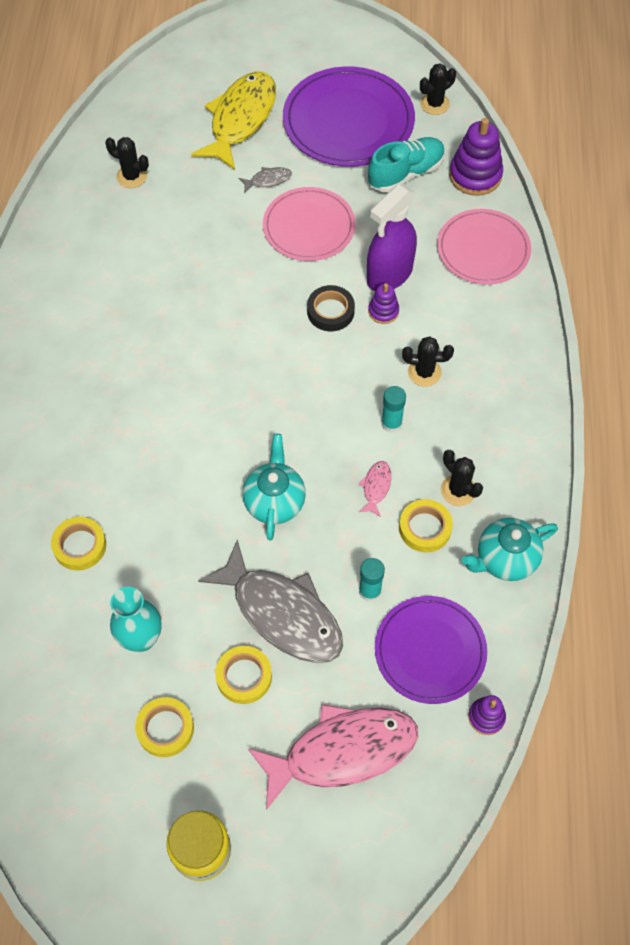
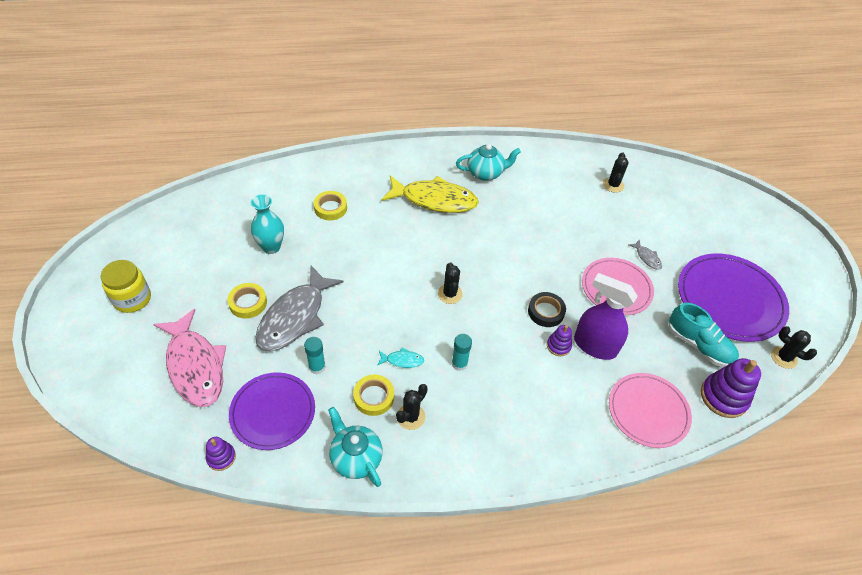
camera: 75 degrees right, 10 degrees down
(165, 728) = (212, 268): yellow tape -> none
(240, 120) = (693, 234): yellow fish -> yellow fish (434, 200)
(274, 501) = (379, 301): turquoise teapot -> turquoise teapot (485, 173)
(376, 487) = (402, 360): pink fish -> turquoise fish
(424, 372) = (511, 381): black cactus -> black cactus (450, 294)

